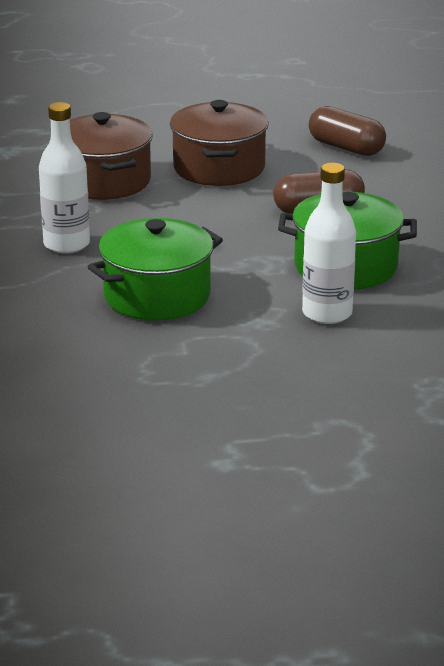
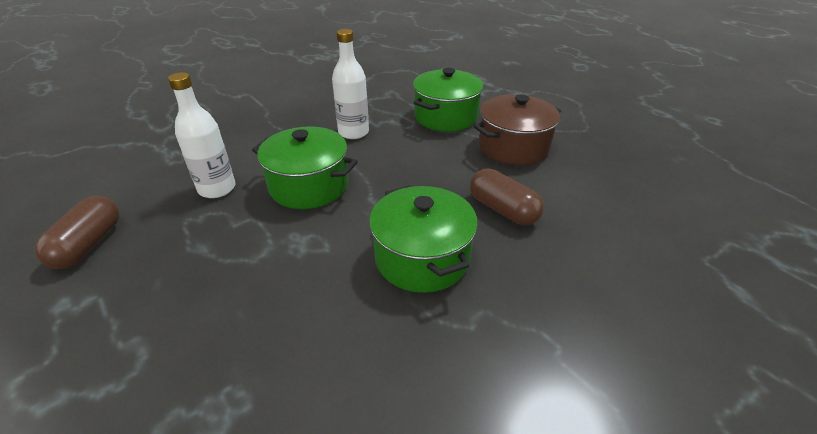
camera: 60 degrees right, 10 degrees up
(104, 181) = (446, 117): brown pot -> green pot
(327, 313) = (333, 276): white bottle -> white bottle (217, 189)
(346, 148) = (619, 187): brown capsule -> brown capsule (88, 244)

